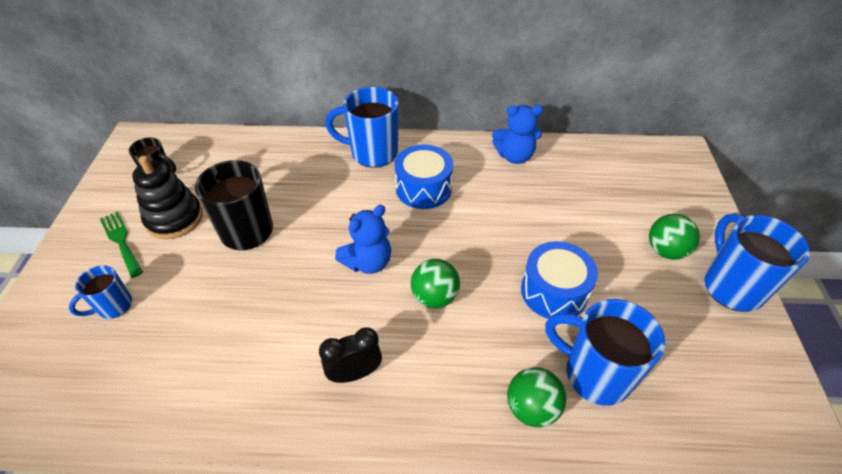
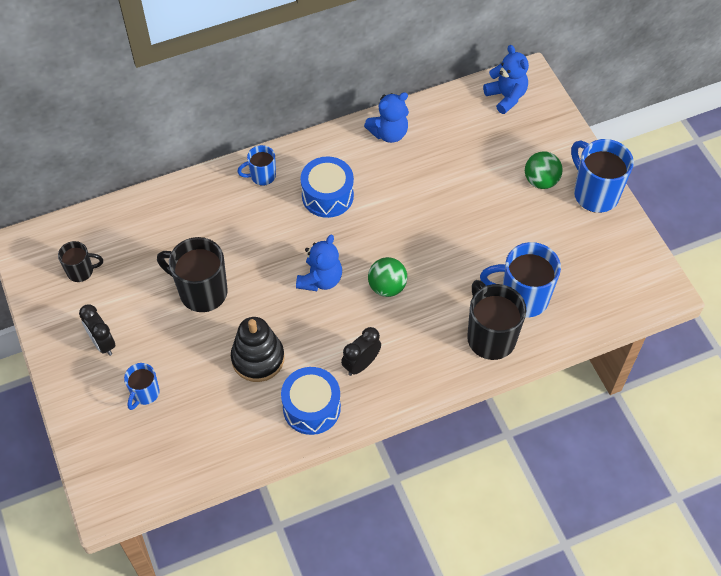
camera: 25 degrees left, 10 degrees up
(121, 241) = (102, 343): green fork -> black clock
(174, 218) = (132, 306): black stacking toy -> black stacking toy (258, 358)
(372, 153) = (262, 176): blue mug -> blue mug, size x0.56
(531, 408) = (490, 337): green ball -> black mug
(554, 291) = (472, 247): blue drum -> blue drum (311, 408)
(652, 162) = (506, 97): none -> blue teddy bear

